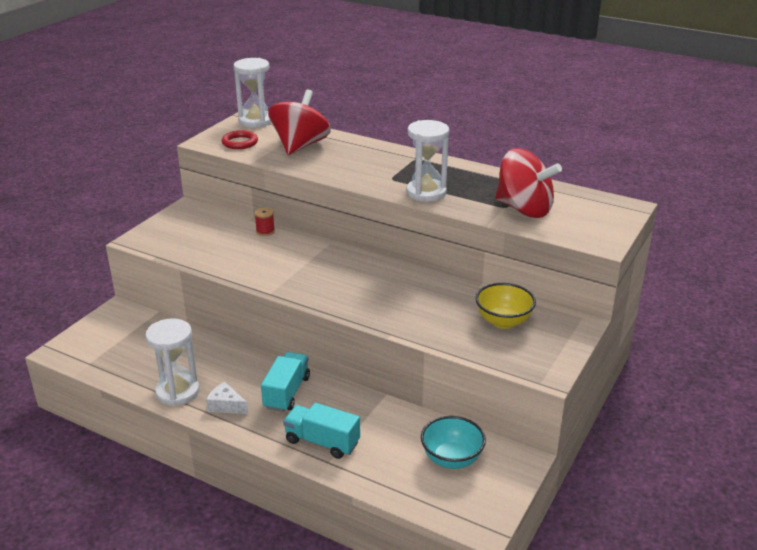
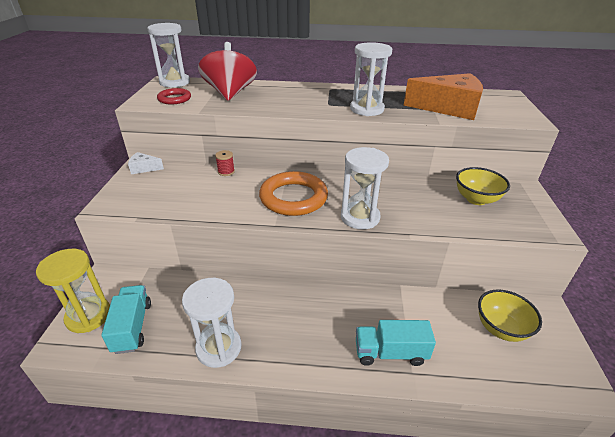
camera: 25 degrees left, 5 degrees up
(89, 337) = (88, 316): none -> yellow hourglass
(226, 405) = (276, 346): white cheese -> white cheese (144, 168)
(286, 392) = (321, 312): turquoise truck -> turquoise truck (132, 327)
(309, 273) = (293, 198): none -> orange ring
(357, 307) = (360, 217): none -> white hourglass
(451, 459) = (501, 328): turquoise bowl -> yellow bowl
(524, 209) = (449, 108): red spinning top -> orange cheese

